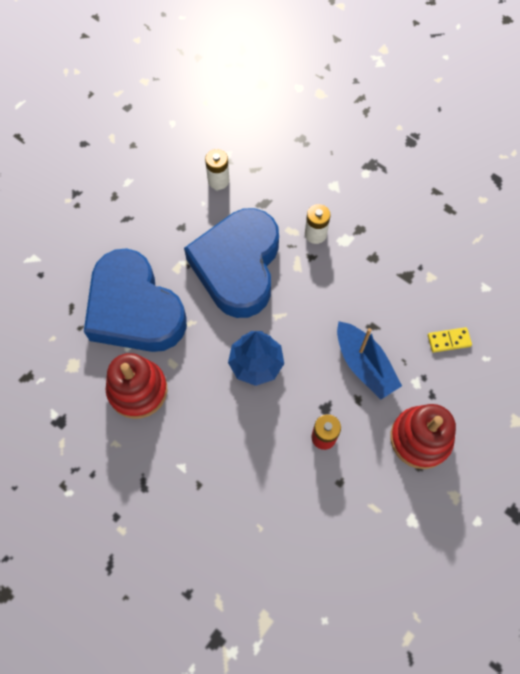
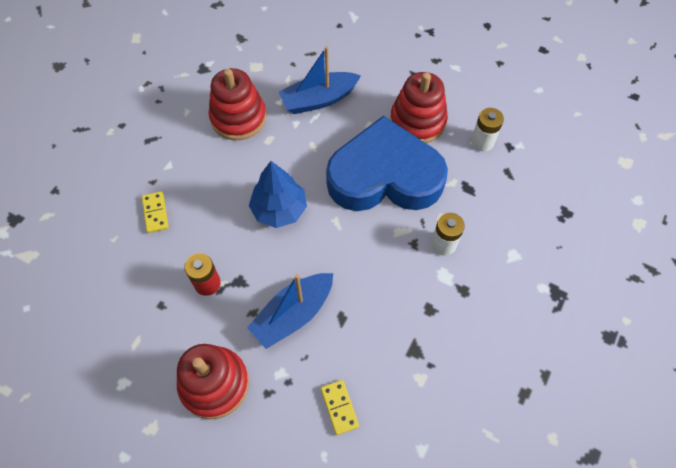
camera: 80 degrees right, 5 degrees down
(134, 309) = (319, 99): blue heart -> blue boat
(183, 227) = (417, 121): none -> red stacking toy
(237, 483) = (155, 213): none -> yellow domino

